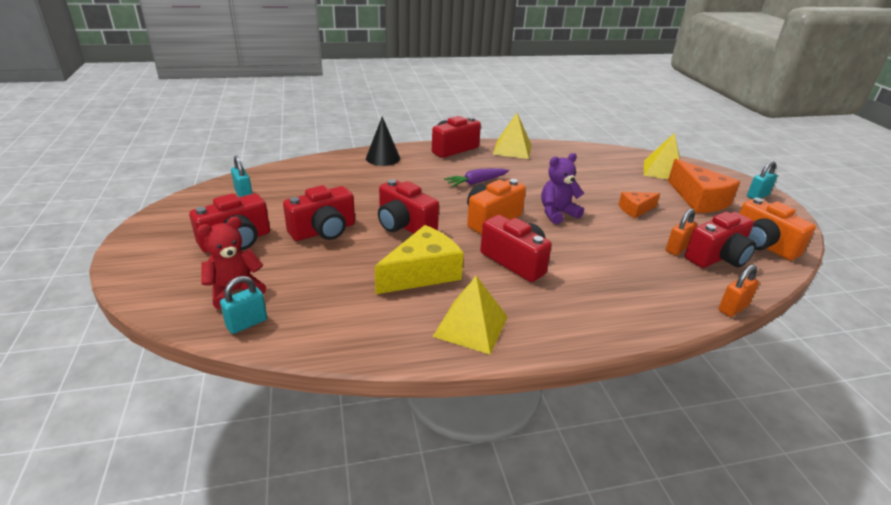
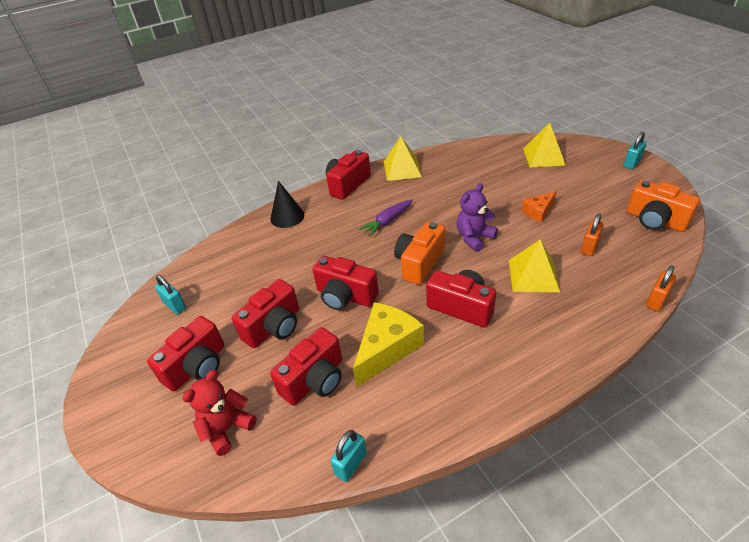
camera: 10 degrees left, 10 degrees up
(247, 323) = (256, 462): turquoise padlock -> turquoise padlock (351, 464)
(471, 326) = (454, 395): yellow pyramid -> yellow pyramid (533, 275)
(699, 199) = (586, 183): orange cheese -> none
(717, 257) = (625, 247): red camera -> red camera (315, 380)

